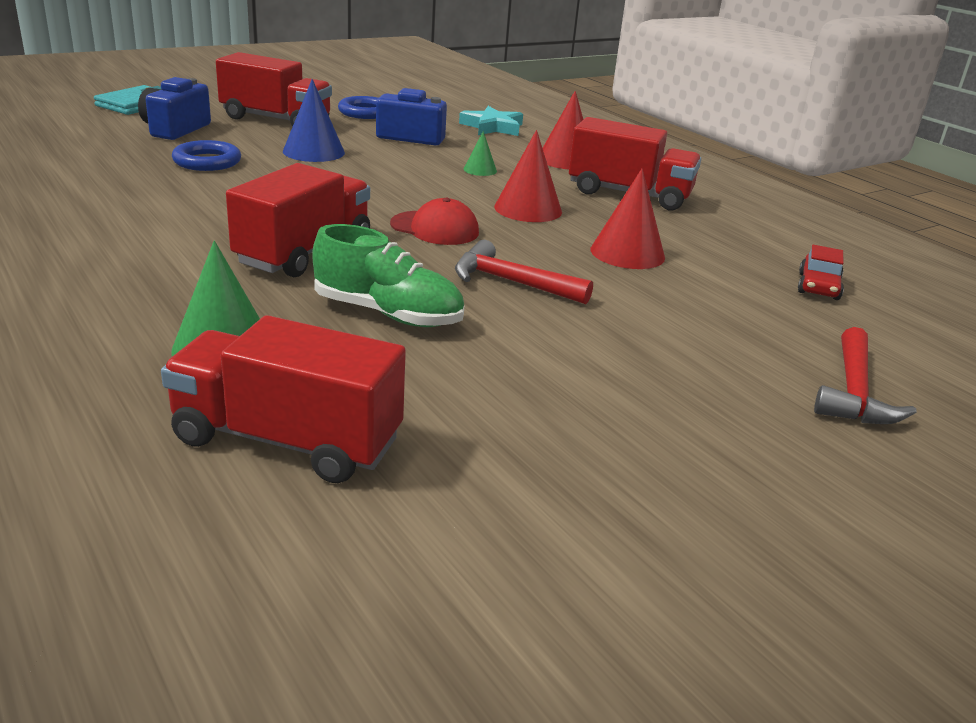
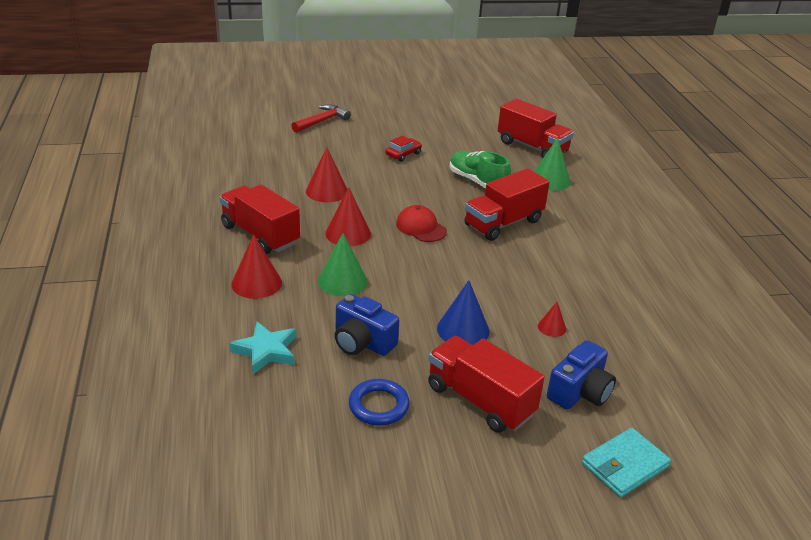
camera: 155 degrees left, 5 degrees up
(207, 161) = (552, 327): blue ring -> red cone
(480, 170) = (342, 281): green cone -> green cone, size x1.83
(511, 282) = (408, 186): red hammer -> none
(818, 286) = (255, 156): red car -> red car (403, 154)

